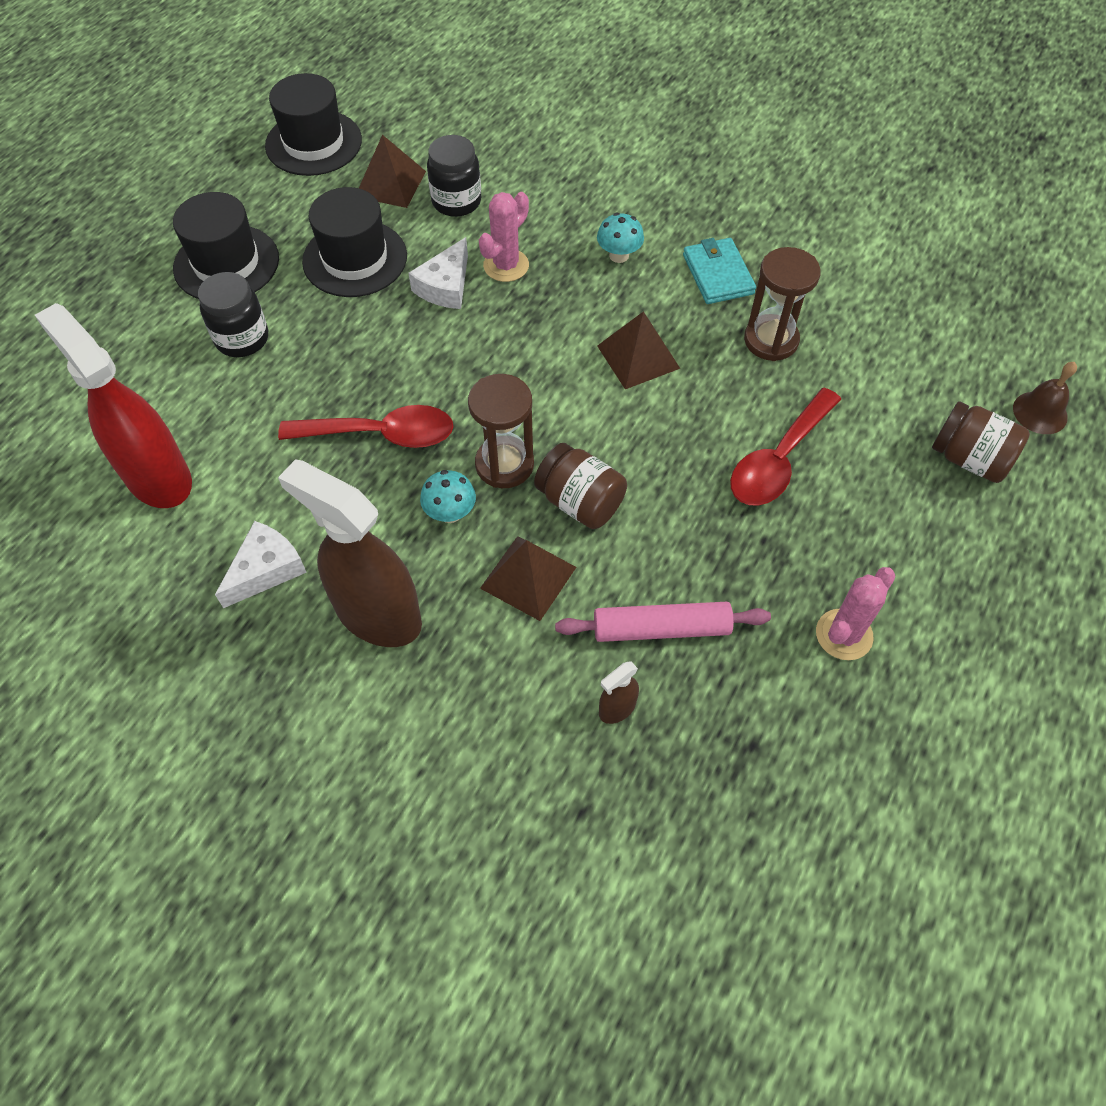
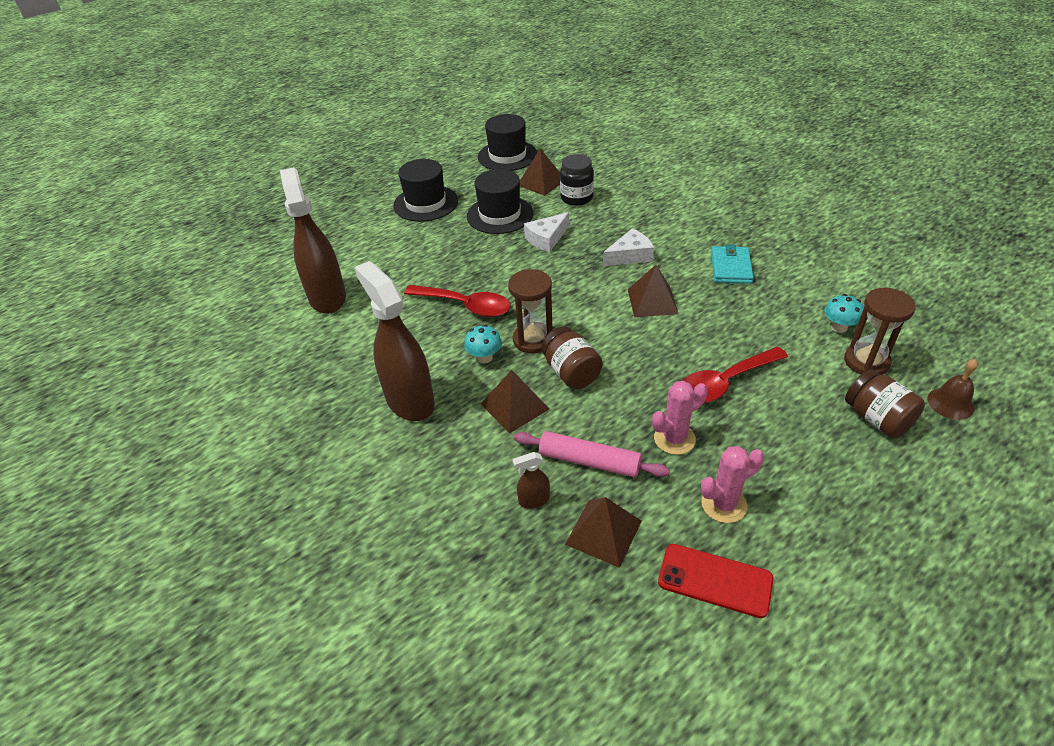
camera: 25 degrees right, 15 degrees down
(158, 477) = (327, 297): red spray bottle -> brown spray bottle
(242, 339) = (413, 241): black jar -> none
(266, 569) = (359, 359): white cheese -> white cheese (630, 255)
(506, 265) = (590, 235): pink cactus -> pink cactus (674, 439)
(619, 255) = (667, 244): turquoise mushroom -> turquoise mushroom (839, 327)
(721, 722) = (603, 532): none -> brown pyramid
(771, 340) = (752, 312): brown hourglass -> brown hourglass (866, 361)
(872, 738) = (715, 580): none -> red phone

